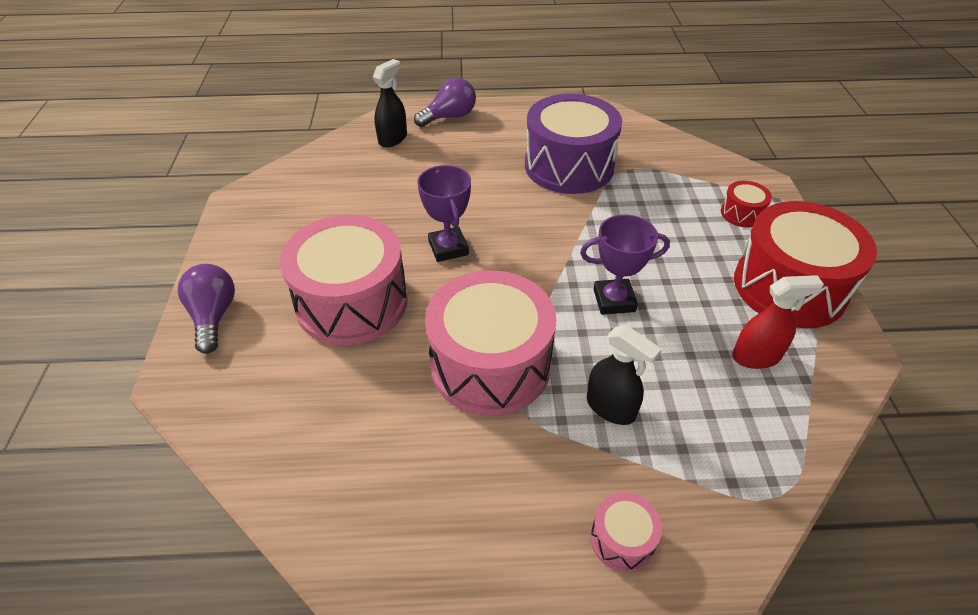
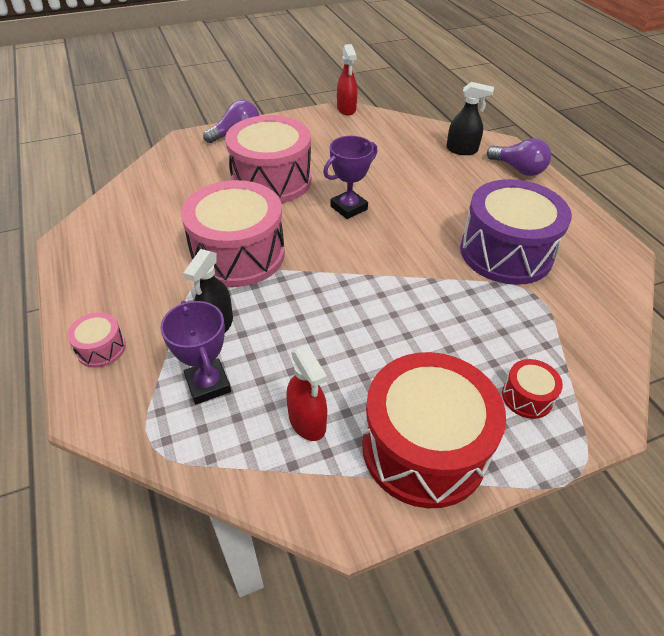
camera: 70 degrees right, 0 degrees up
(237, 197) = (346, 109): none -> red spray bottle
(614, 300) = (336, 311): purple trophy -> purple trophy (208, 384)

